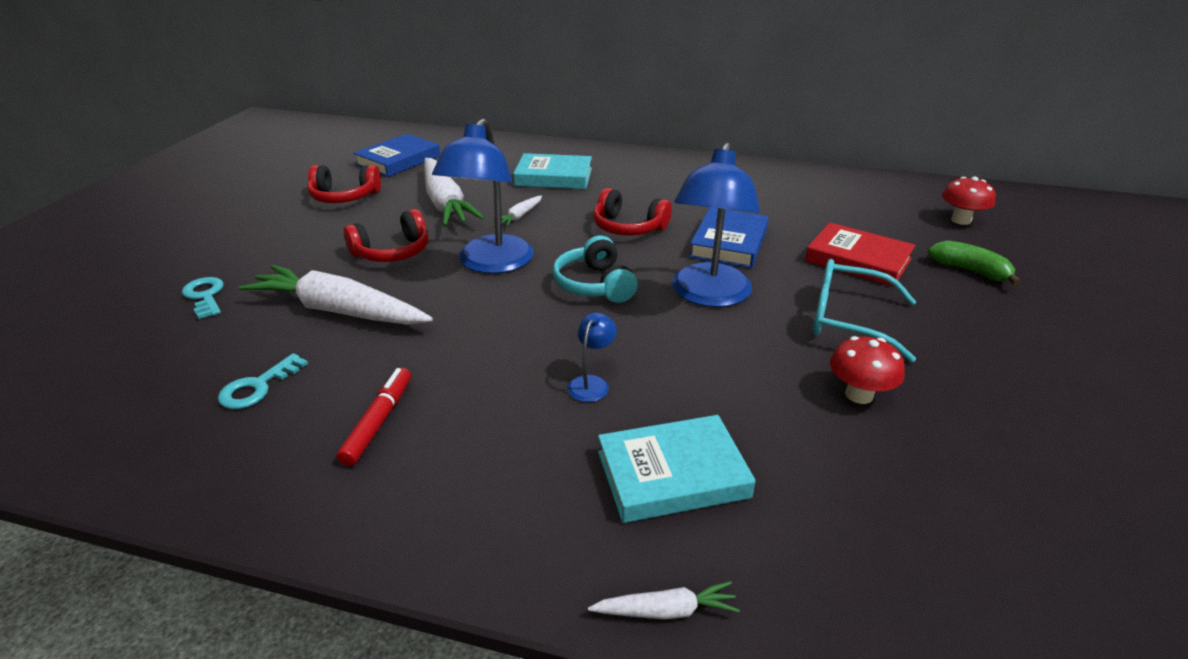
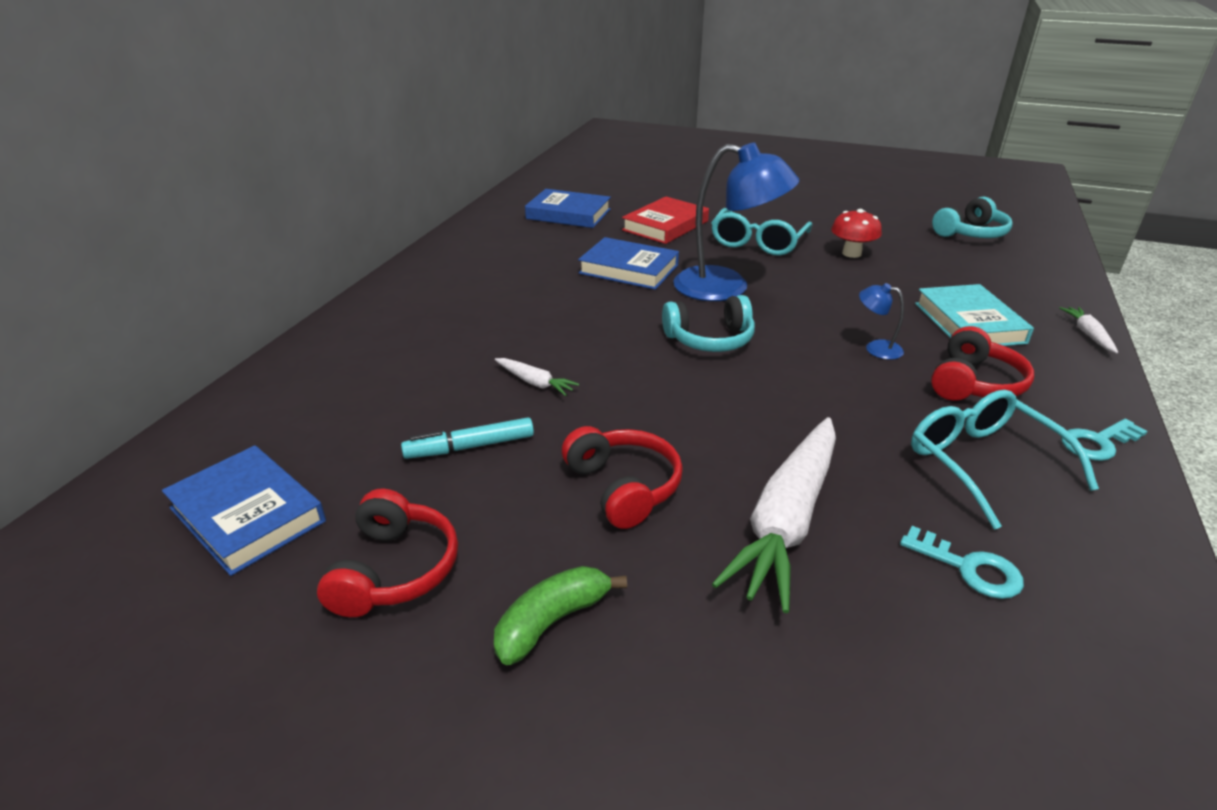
camera: 85 degrees left, 0 degrees up
(205, 296) = (764, 696): turquoise key -> turquoise key (1097, 442)
(378, 422) = (982, 463): red marker -> turquoise glasses
(445, 203) = (470, 447): white carrot -> turquoise marker
(491, 264) = (662, 403): blue lamp -> none
(554, 177) = (418, 356): turquoise book -> none
(628, 227) = (584, 314): red headphones -> red headphones (974, 383)
(850, 208) = (568, 214): none -> blue book
(961, 220) = (602, 184): red mushroom -> none
(970, 270) = (683, 196): green banana -> green banana (552, 621)
(1051, 557) = (971, 233): none -> turquoise headphones

